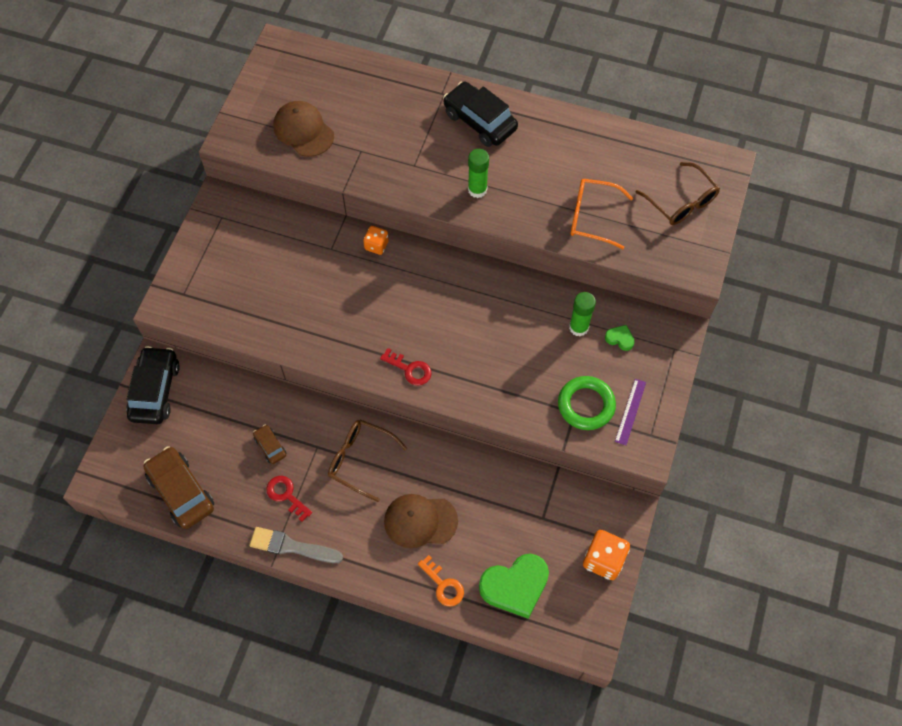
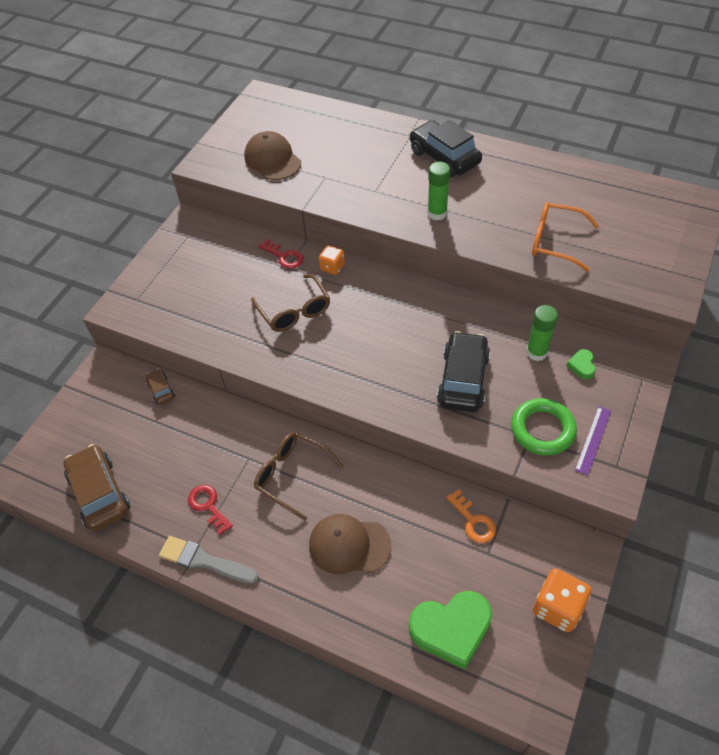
camera: 10 degrees right, 10 degrees down
(155, 390) = (96, 393): black car -> black car (463, 379)
(270, 446) = (200, 455): brown car -> brown car (161, 390)
(410, 369) = (352, 382): red key -> red key (284, 256)
(443, 585) = (368, 620): orange key -> orange key (473, 521)
(620, 339) = (581, 366): green heart -> green heart turned 120 degrees counterclockwise
(681, 201) = (650, 232): brown glasses -> brown glasses (294, 311)

